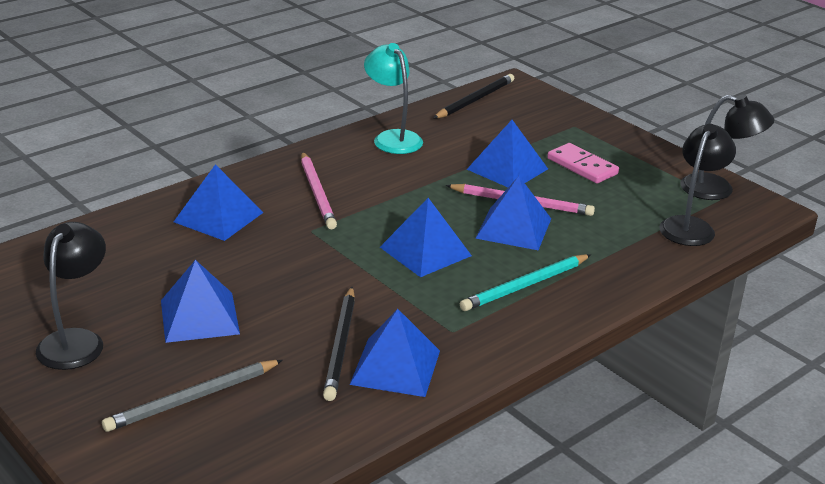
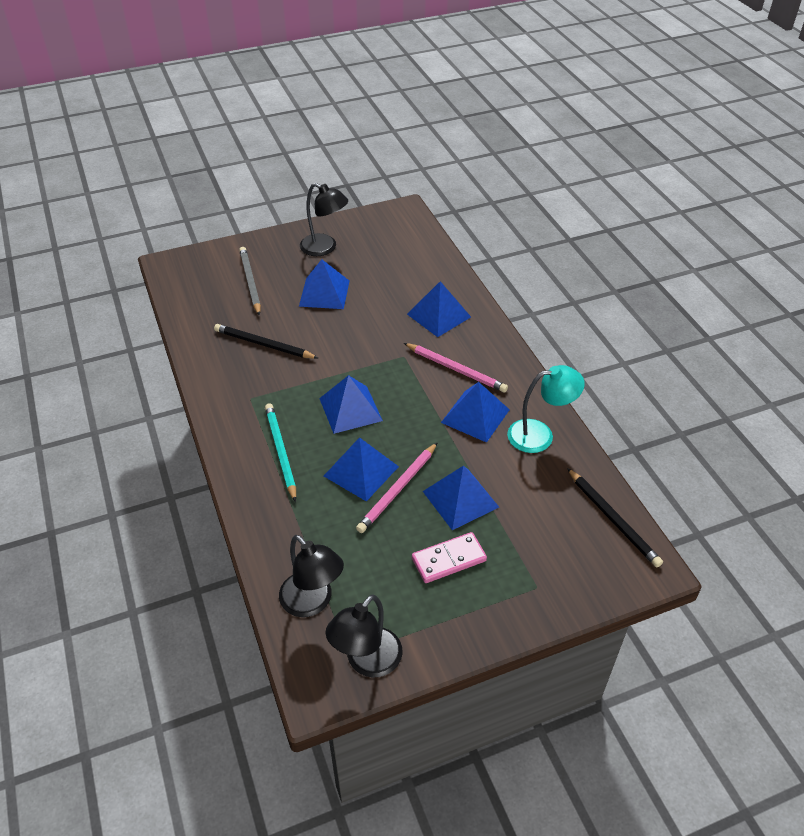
camera: 110 degrees right, 15 degrees up
(317, 193) = (456, 369): pink pencil -> pink pencil turned 150 degrees counterclockwise
(395, 367) = (230, 363): blue pyramid -> blue pyramid (475, 416)

